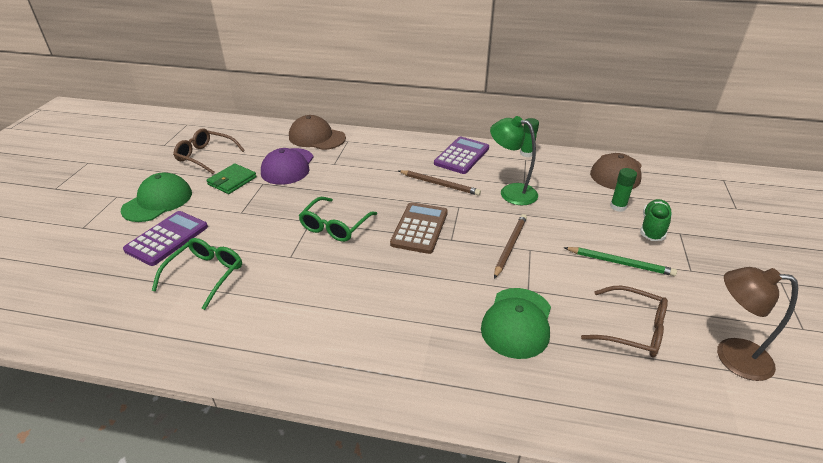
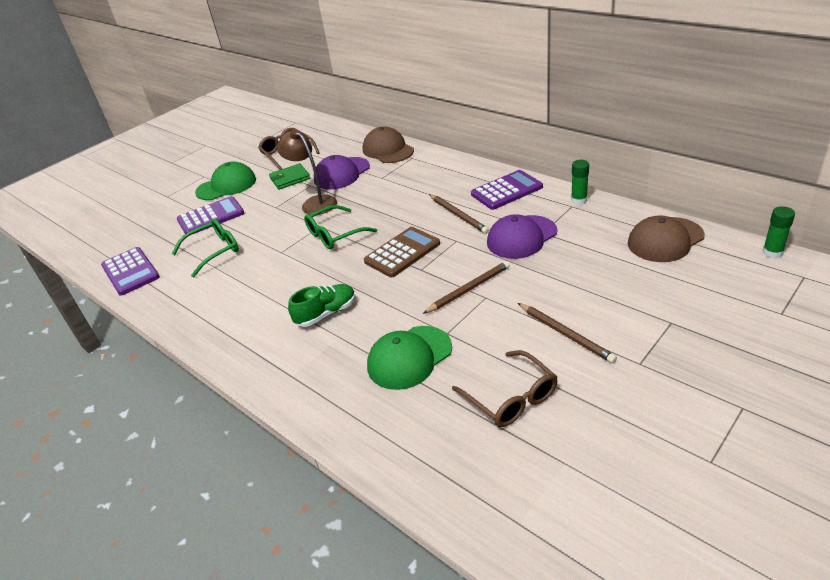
camera: 35 degrees right, 0 degrees up
(106, 326) = (130, 272): none -> purple calculator
(511, 192) = (521, 237): green lamp -> purple cap
(618, 207) = (625, 277): green glue stick -> green glue stick (772, 252)
(620, 263) = (565, 334): green pencil -> brown pencil
(653, 228) = (643, 309): green shoe -> green shoe (326, 313)
(731, 356) = (590, 456): brown lamp -> brown lamp (314, 202)

